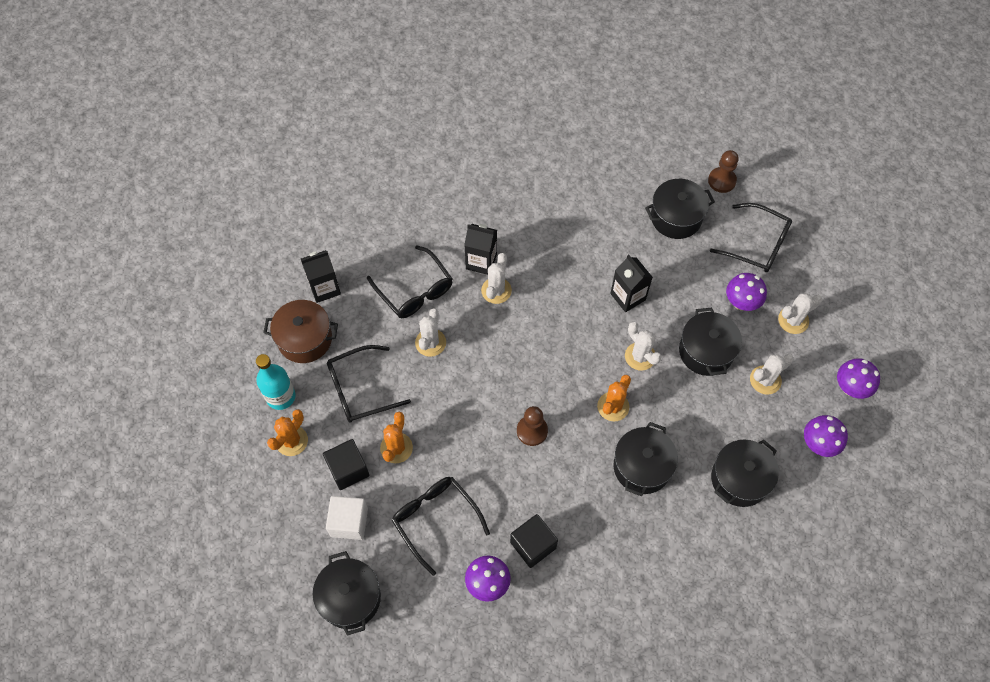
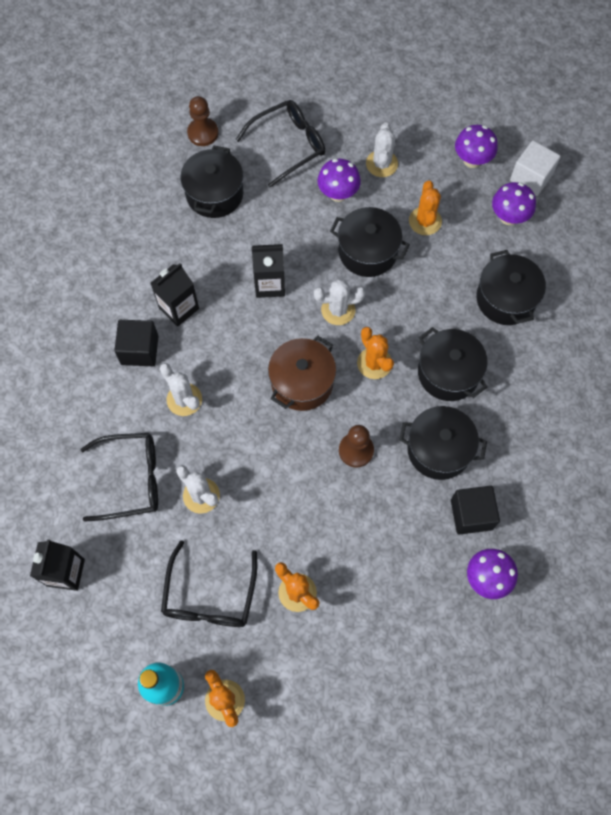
camera: 60 degrees left, 5 degrees up
(305, 339) = (113, 625): brown pot -> brown pot (302, 382)
(348, 469) = (292, 655): black cube -> black cube (139, 350)
(349, 522) = (351, 684): white cube -> white cube (531, 177)
(350, 598) = (432, 724): black pot -> black pot (439, 449)
(436, 520) = (397, 594): black glasses -> none
(481, 261) = (142, 396): black carton -> black carton (179, 308)
(765, 380) = (425, 221): white cactus -> orange cactus

